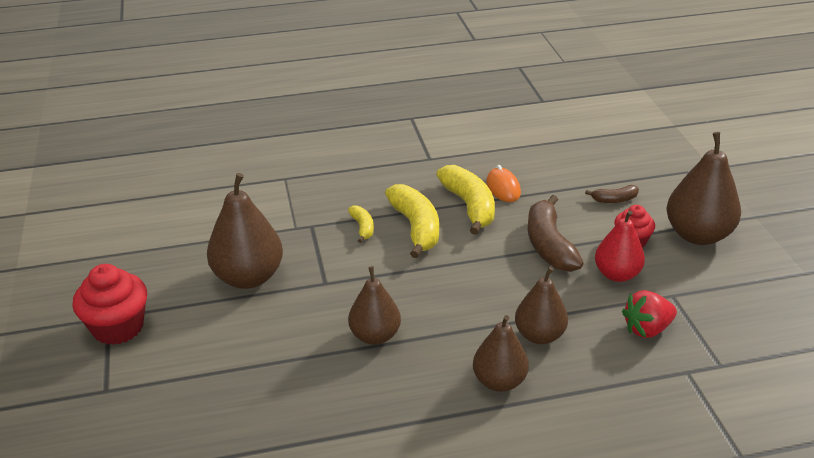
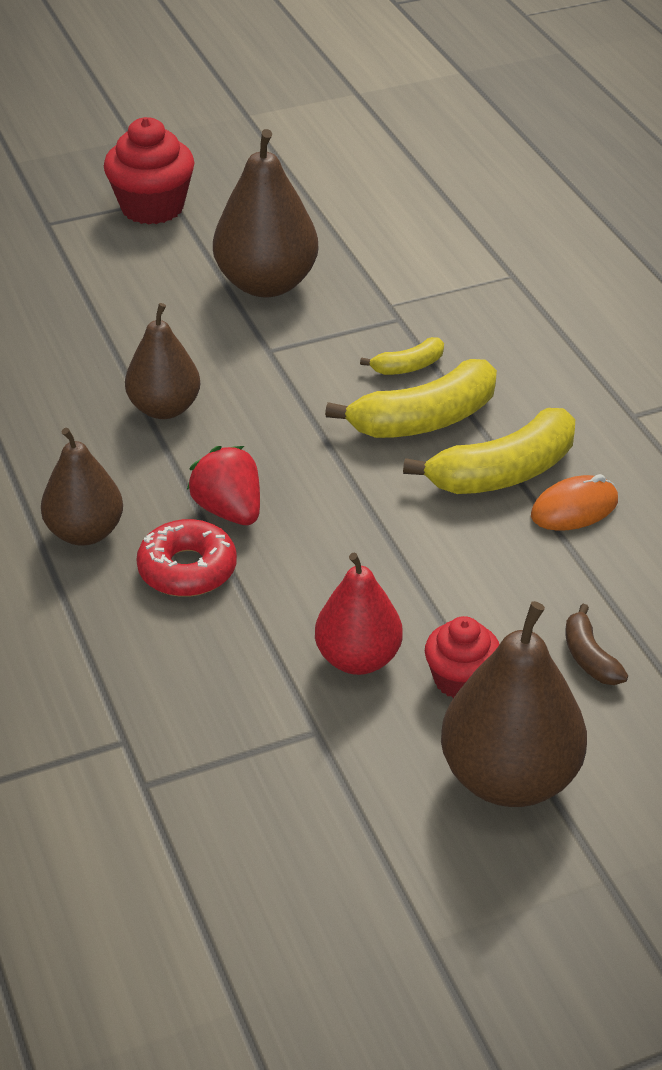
camera: 80 degrees right, 5 degrees up
(539, 335) = (187, 569): brown pear -> red donut
(549, 245) = (419, 572): brown banana -> none
(647, 329) = (220, 695): red strawberry -> red strawberry (229, 510)

